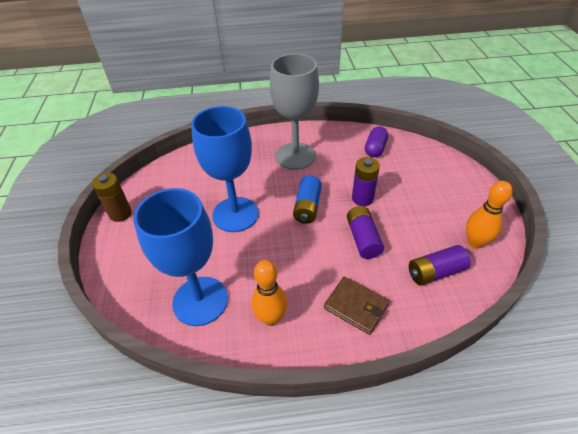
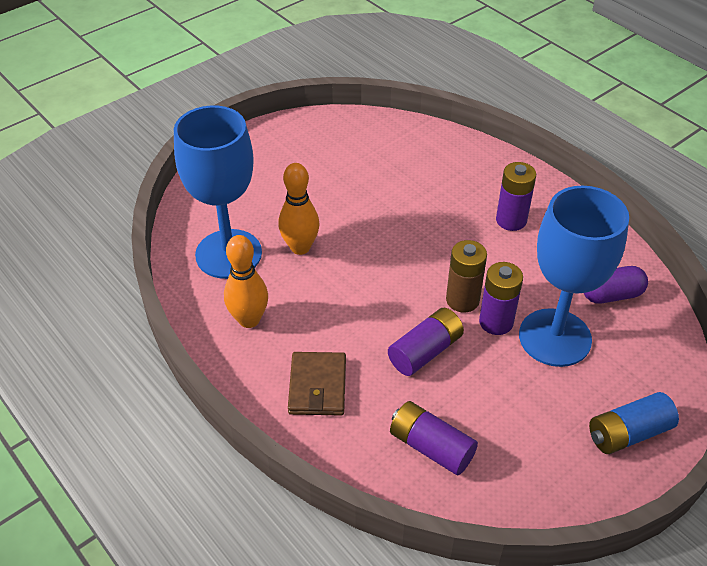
camera: 55 degrees right, 0 degrees up
(120, 214) = (285, 131): brown battery -> brown battery (462, 300)
(235, 214) = (362, 218): blue goblet -> blue goblet (555, 337)
(295, 156) = (511, 220): grey goblet -> purple battery
(307, 207) = (431, 275): blue battery -> blue battery (628, 433)
(475, 242) = (523, 476): orange bowling pin -> orange bowling pin (300, 247)

